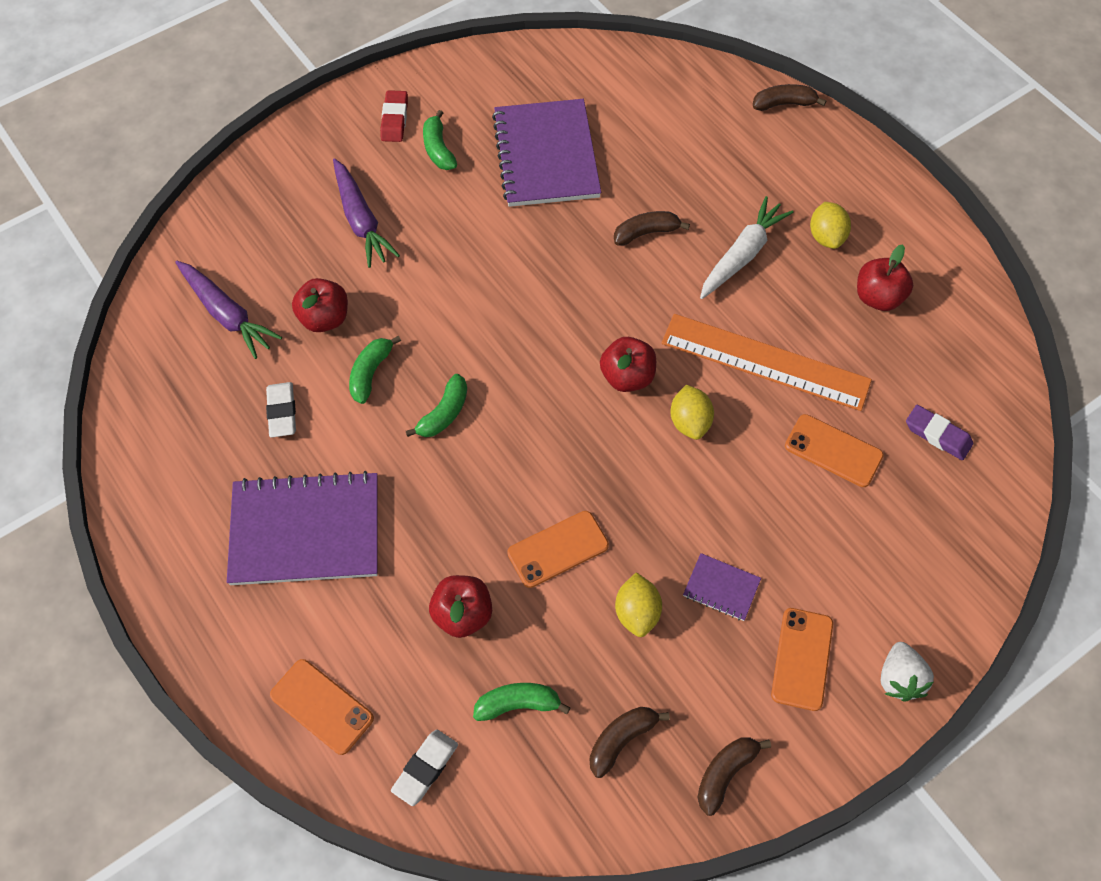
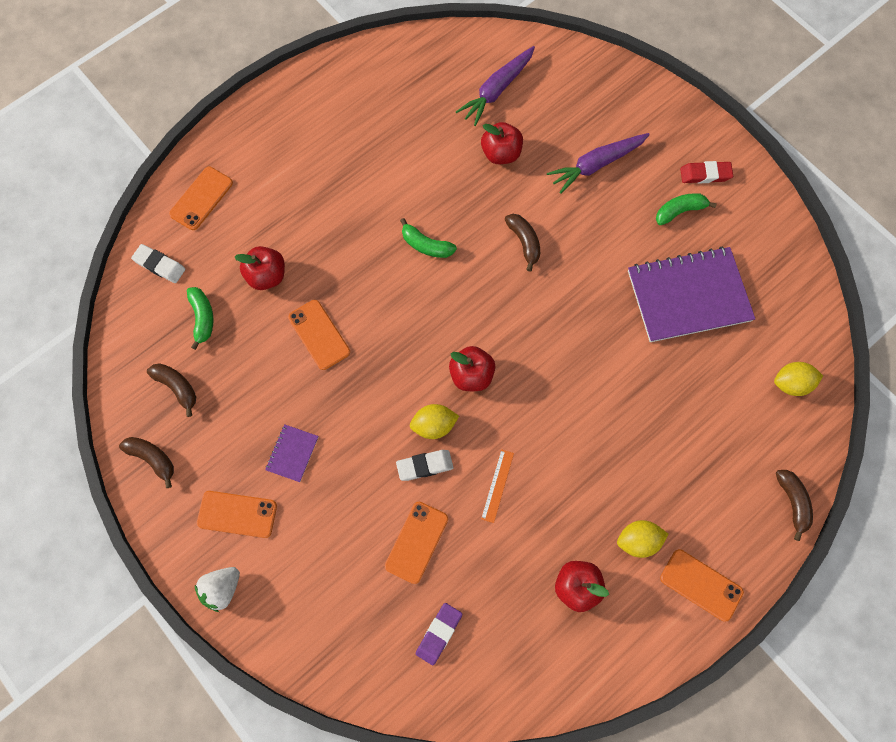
camera: 85 degrees right, 10 degrees up
(282, 412) = (418, 139): white eraser -> white eraser (425, 466)
(305, 531) = (325, 169): purple notebook -> none
(370, 373) = (456, 191): green banana -> none
(637, 613) = (271, 393): yellow lemon -> yellow lemon (791, 384)
(646, 233) = (618, 383): brown banana -> brown banana (524, 242)
(742, 255) = (606, 465): white carrot -> none
(765, 362) = (497, 485): orange ruler -> orange ruler, size x0.42
(871, 189) = (701, 585): none -> orange phone
(899, 679) = (222, 589): white strawberry -> white strawberry turned 45 degrees counterclockwise

